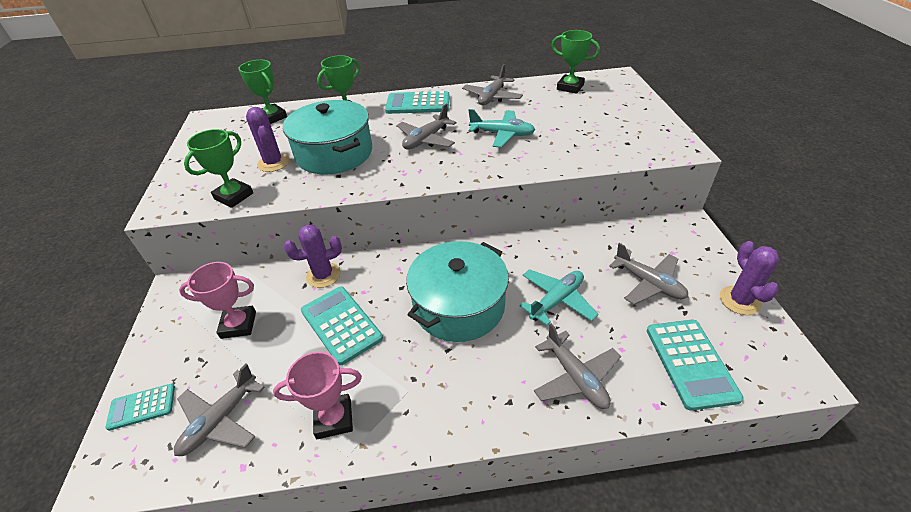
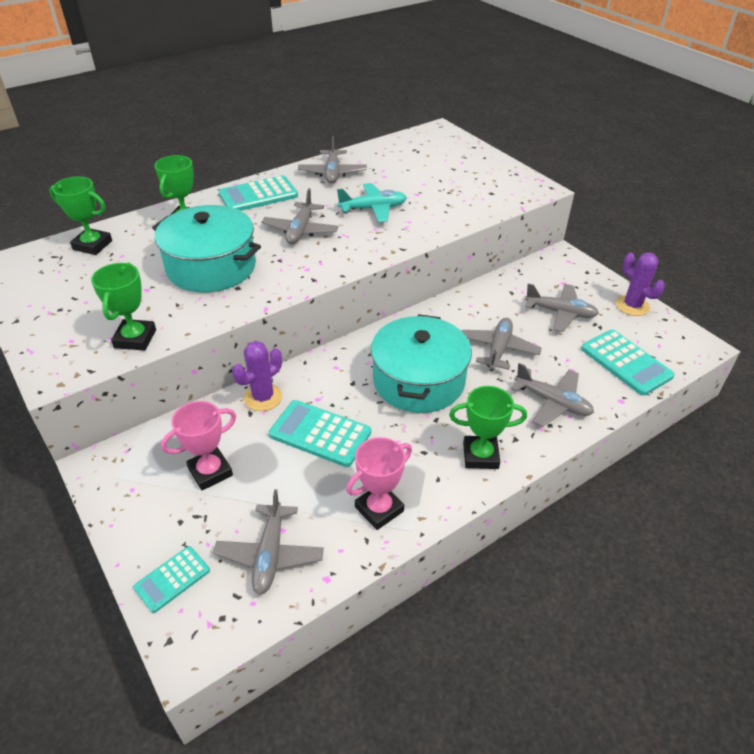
camera: 30 degrees left, 0 degrees up
(273, 163) = (148, 293): purple cactus -> none
(556, 300) = (498, 349): turquoise plane -> grey plane
(570, 87) = (402, 149): green trophy -> green trophy (480, 455)

